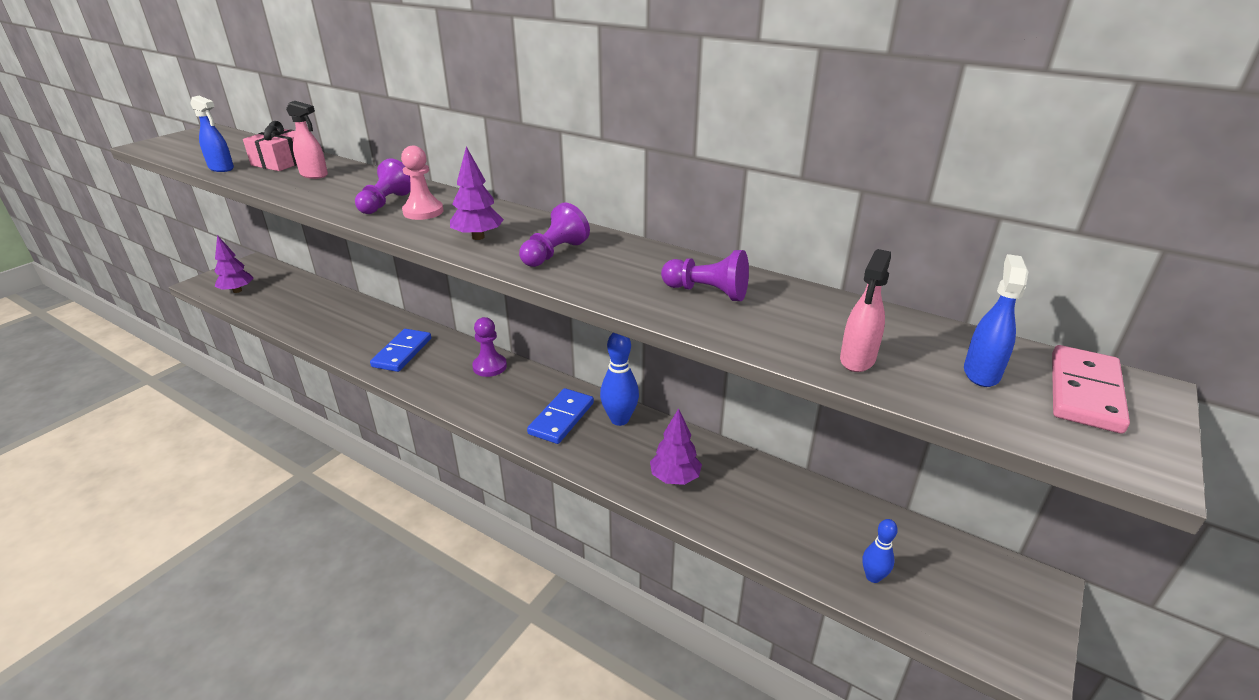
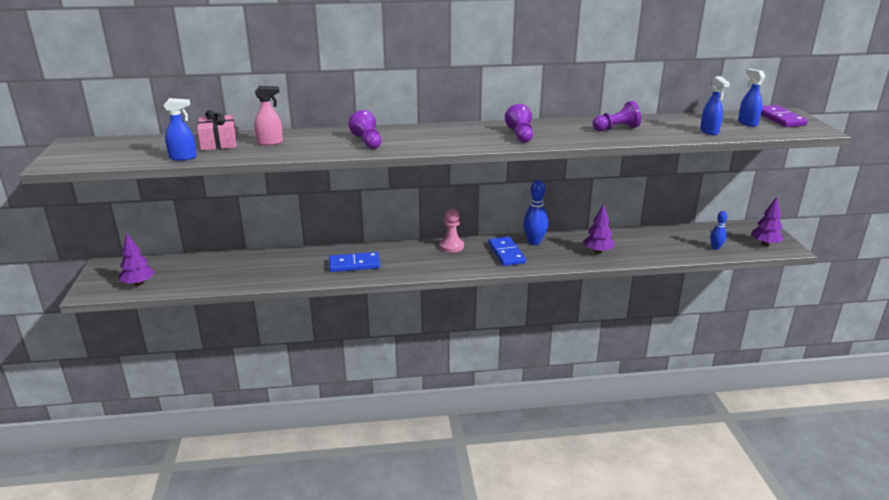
camera: 40 degrees left, 5 degrees down
(402, 352) = (354, 264): blue domino -> blue domino turned 75 degrees counterclockwise
(423, 212) = (402, 139): pink pawn -> pink pawn (451, 246)
(478, 237) = (466, 140): purple tree -> purple tree (765, 244)
(490, 366) = (423, 249): purple pawn -> none
(857, 360) = (709, 132): pink spray bottle -> blue spray bottle
(1085, 392) = (780, 119): pink domino -> purple domino

